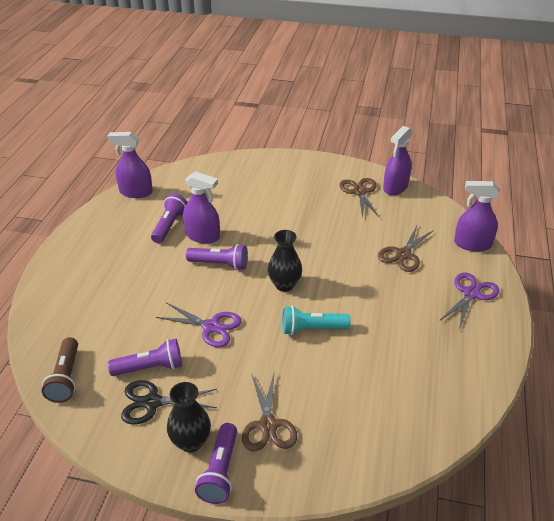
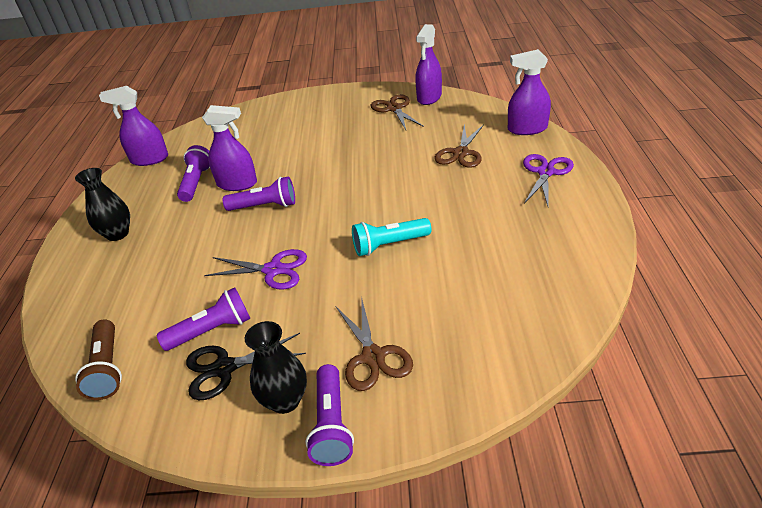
camera: 10 degrees left, 0 degrees up
(284, 285) = (344, 209): black vase -> black vase (117, 234)

